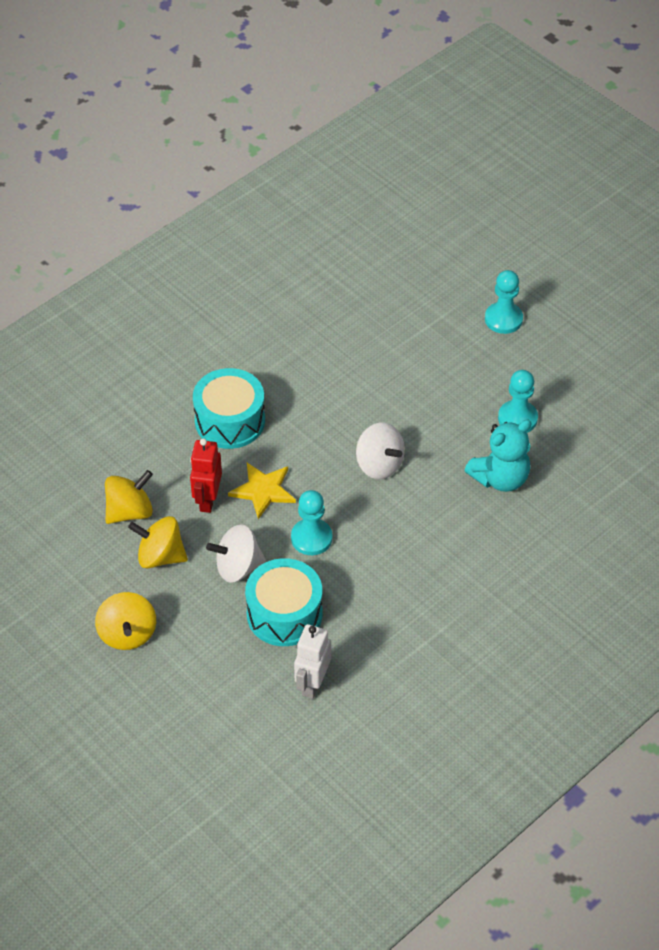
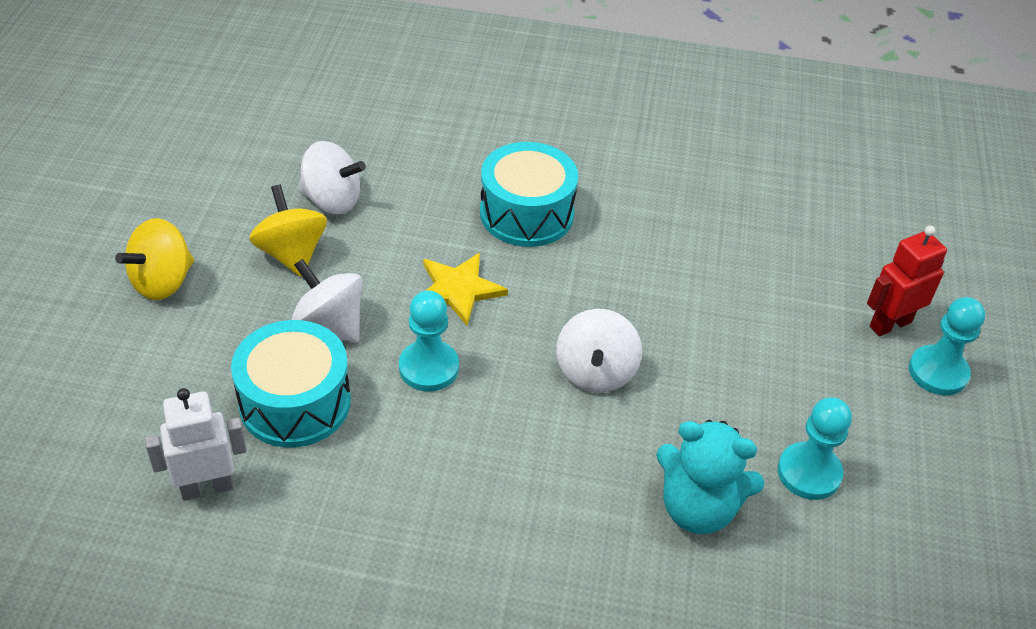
camera: 50 degrees right, 5 degrees down
(130, 511) = (332, 200): yellow spinning top -> white spinning top
(207, 500) = (402, 251): red robot -> red robot (890, 324)

